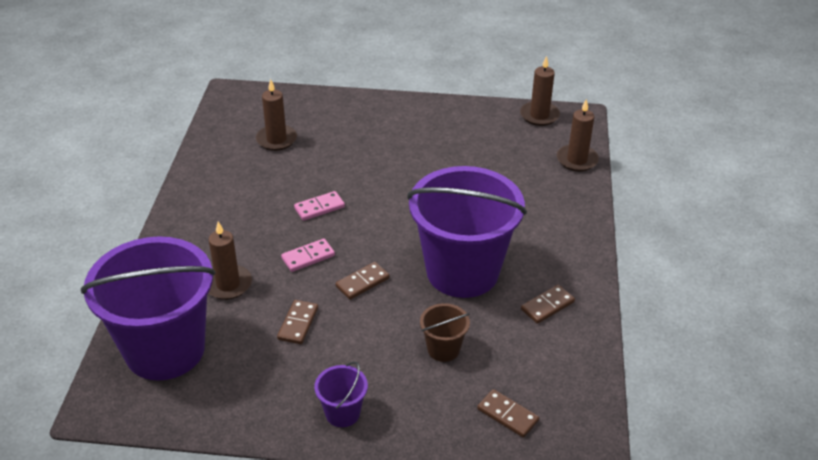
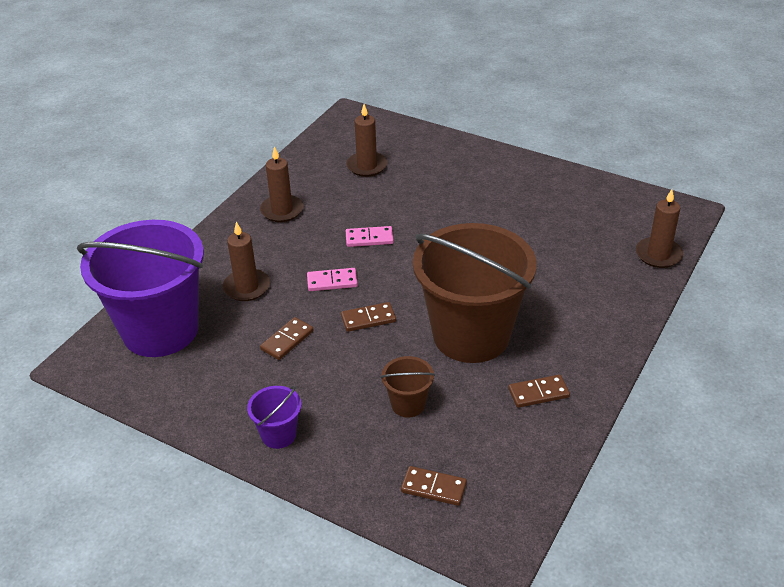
camera: 25 degrees right, 0 degrees up
(462, 272) = (471, 335): purple bucket -> brown bucket
(507, 415) = (433, 487): brown domino -> brown domino turned 45 degrees counterclockwise
(539, 115) = (644, 200): brown candle -> brown candle (282, 210)

